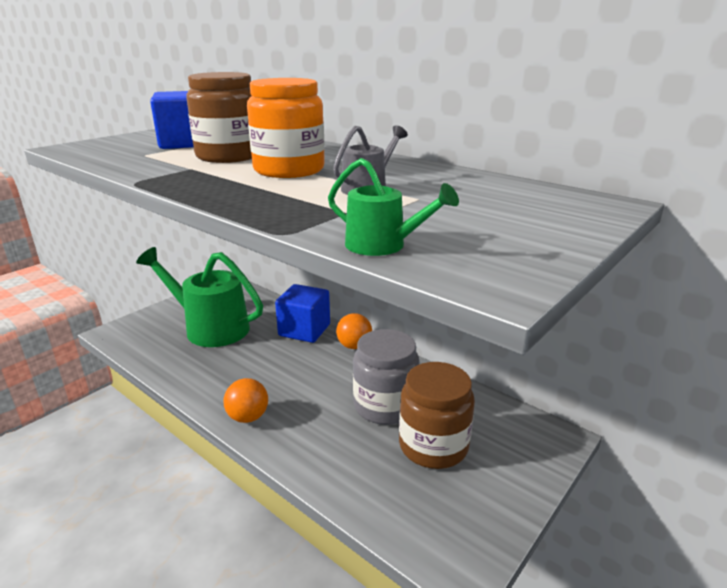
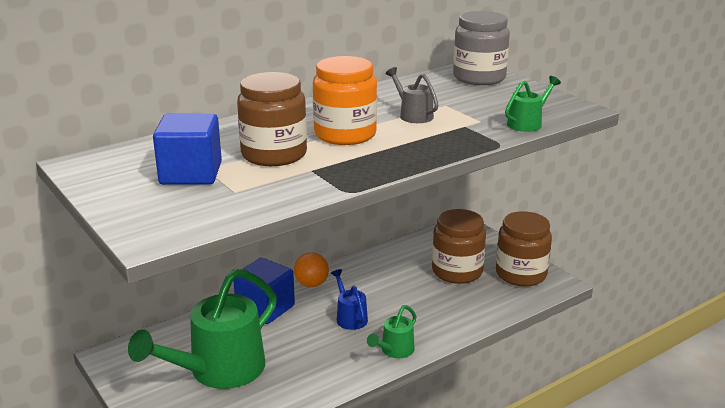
camera: 75 degrees left, 0 degrees up
(248, 417) = (394, 351): orange ball -> green watering can
(303, 378) = (349, 317): none -> blue watering can
(385, 406) = (405, 283): grey jar -> grey jar (479, 77)
(463, 516) = (521, 274): none -> brown jar

